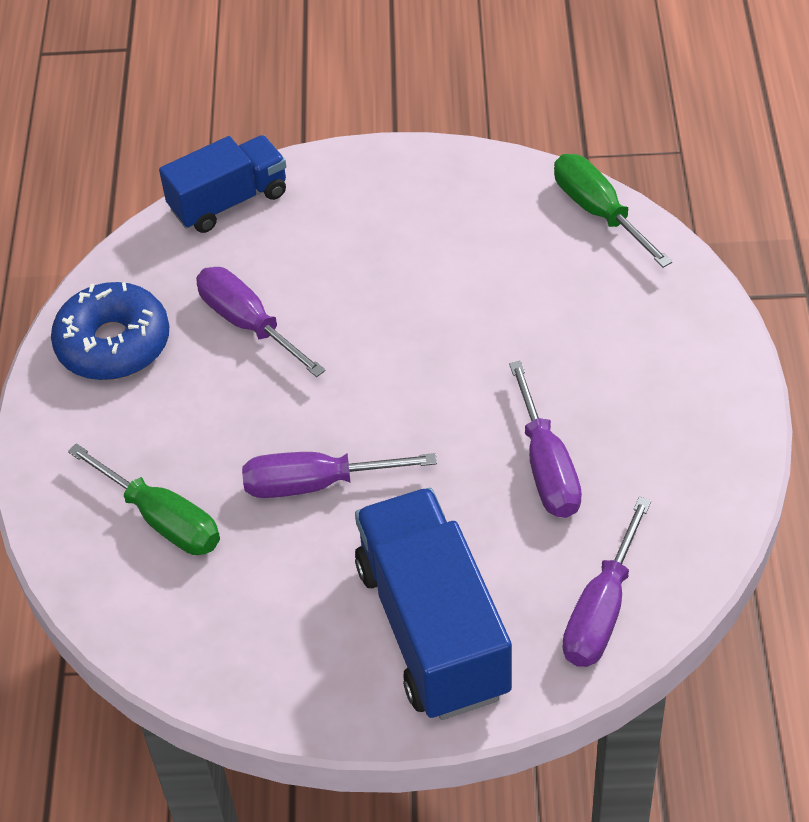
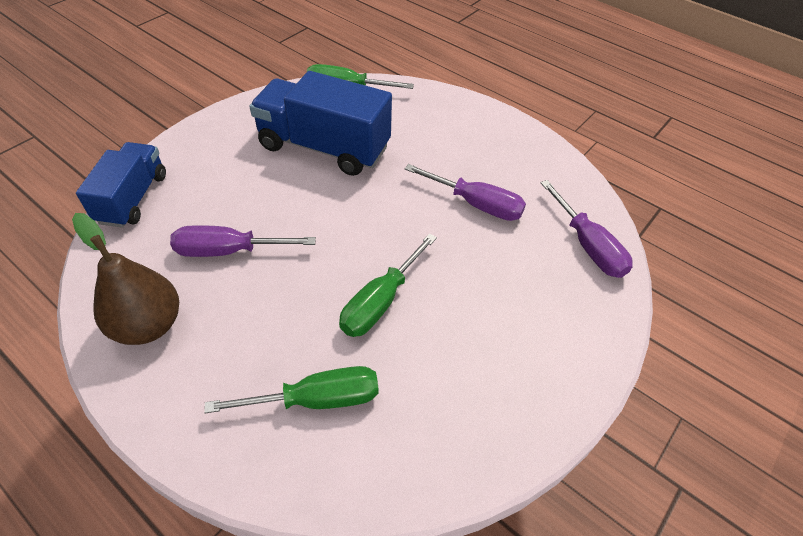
camera: 55 degrees left, 0 degrees up
(113, 344) = (148, 325): blue donut -> brown pear
(316, 484) = (380, 301): purple screwdriver -> green screwdriver
(433, 629) = (538, 321): blue truck -> blue truck (324, 147)

